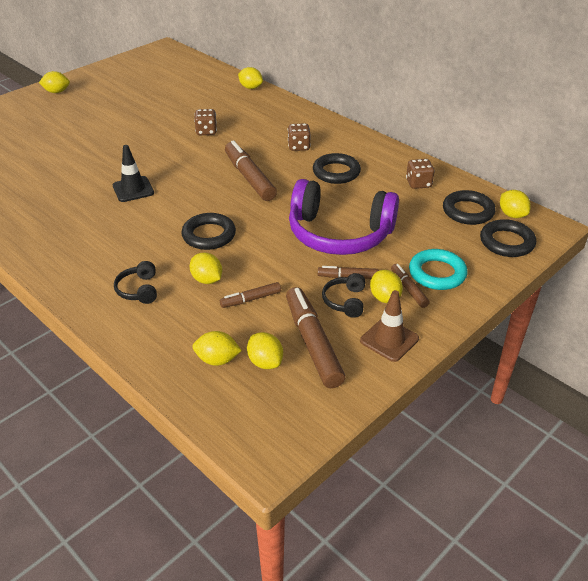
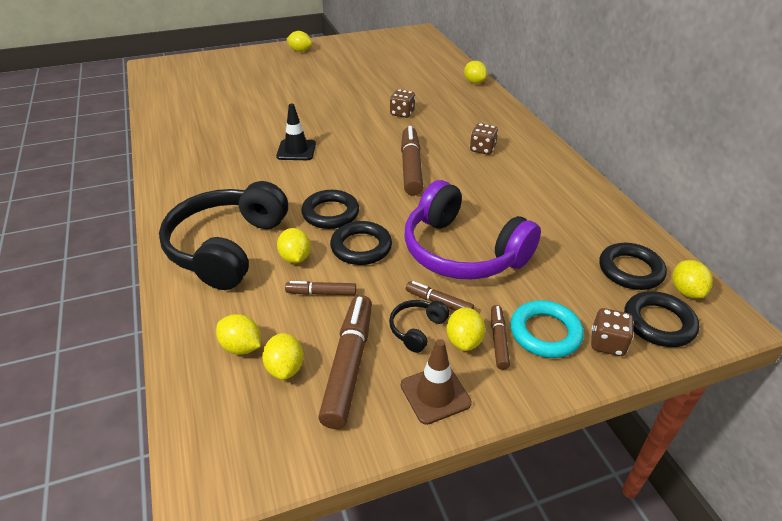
camera: 25 degrees right, 0 degrees up
(139, 290) = (227, 247): black headphones -> black headphones, size x2.44
(336, 172) = (504, 185): black ring -> black ring (361, 247)
(418, 183) = (589, 222): brown dice -> brown dice (607, 343)

